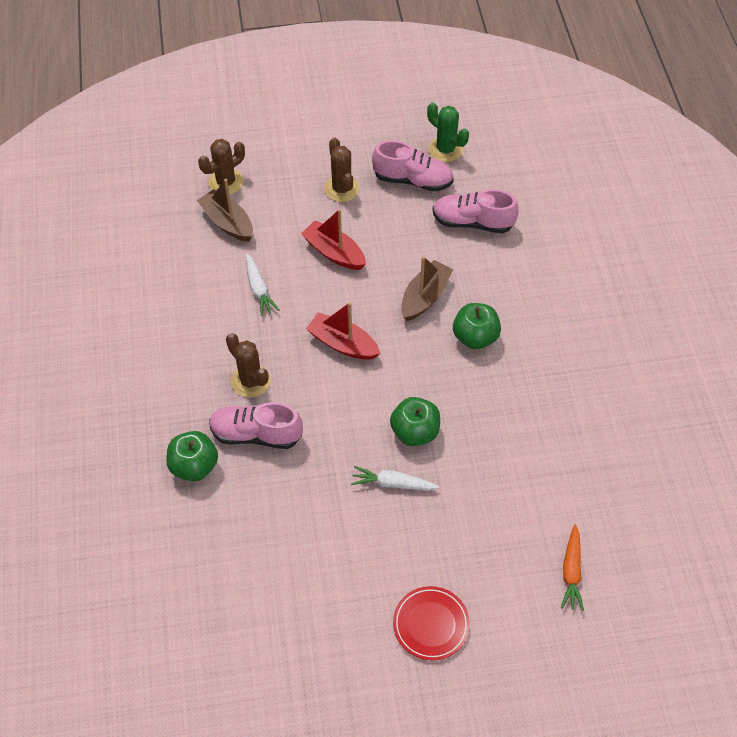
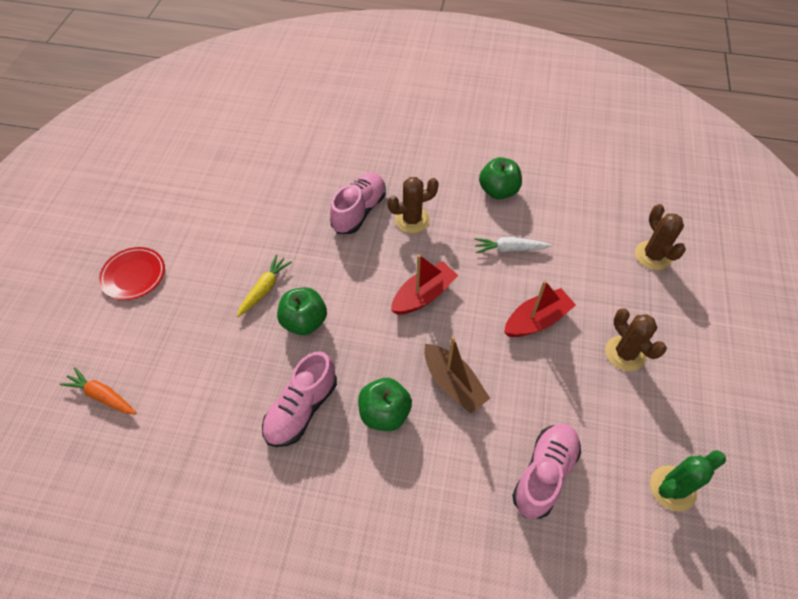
camera: 110 degrees right, 0 degrees up
(194, 466) = (350, 169): green apple -> green apple (498, 191)
(227, 222) = (598, 245): brown boat -> none
(342, 189) = (625, 353): brown cactus -> brown cactus turned 60 degrees clockwise
(393, 483) = (264, 289): white carrot -> yellow carrot
(413, 180) = (625, 430): pink shoe -> pink shoe (301, 409)

